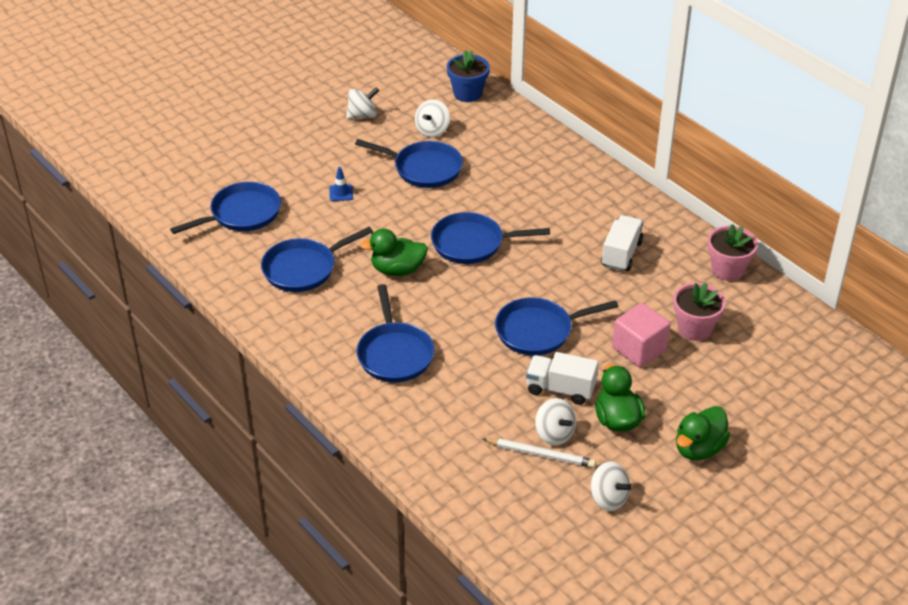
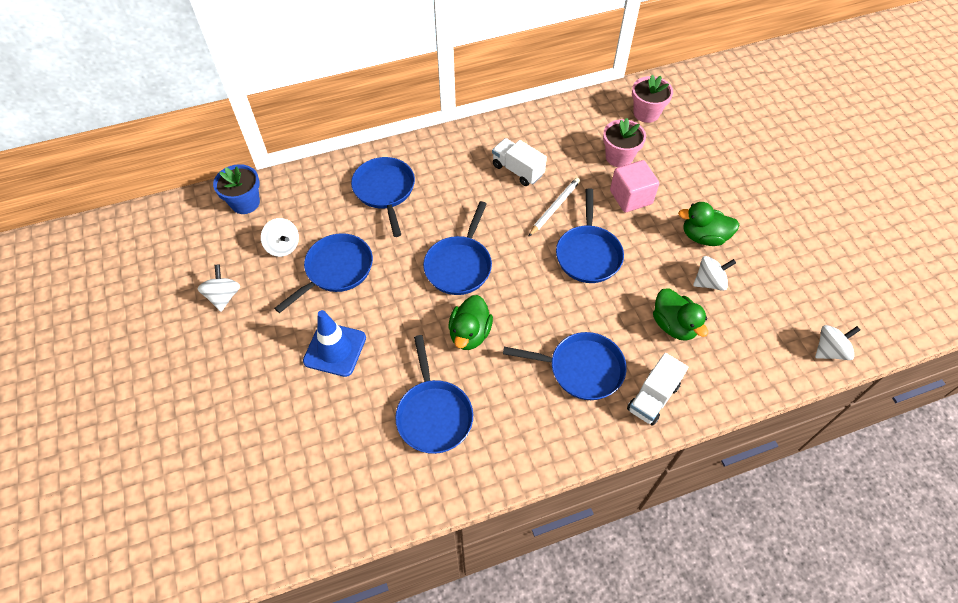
camera: 70 degrees left, 15 degrees up
(241, 214) = (320, 452): blue pan -> blue pan (385, 191)
(341, 193) = (335, 349): blue traffic cone -> blue traffic cone, size x2.09
(540, 454) = (730, 298): white pencil -> white pencil (554, 208)
(560, 389) = (660, 261): white truck -> white truck (653, 397)
(608, 498) = (784, 270): white spinning top -> white spinning top (829, 350)
(699, 448) = (744, 199): green duck -> green duck (674, 325)
(727, 270) = (562, 116): pink flower pot -> pink flower pot (646, 113)

